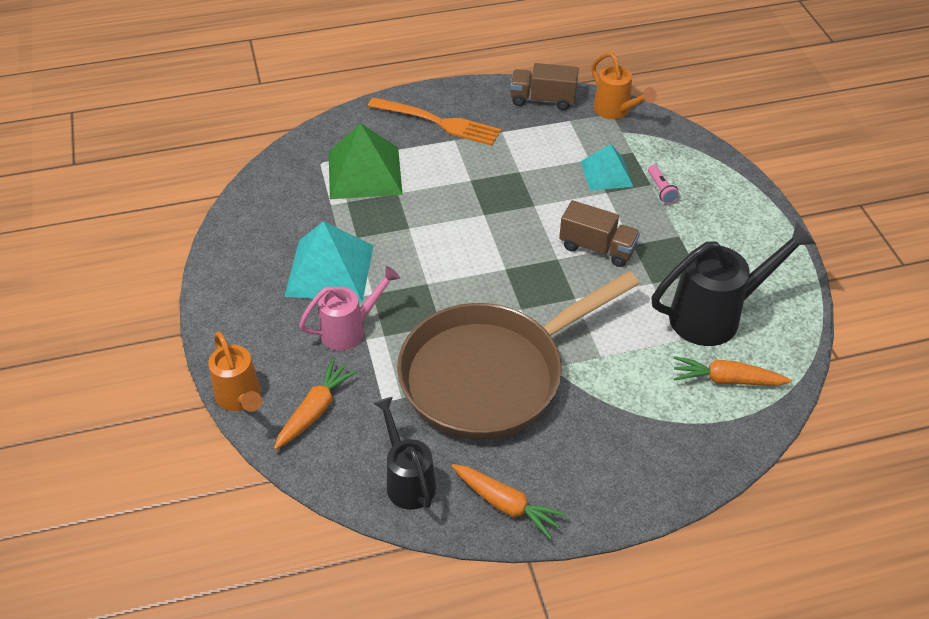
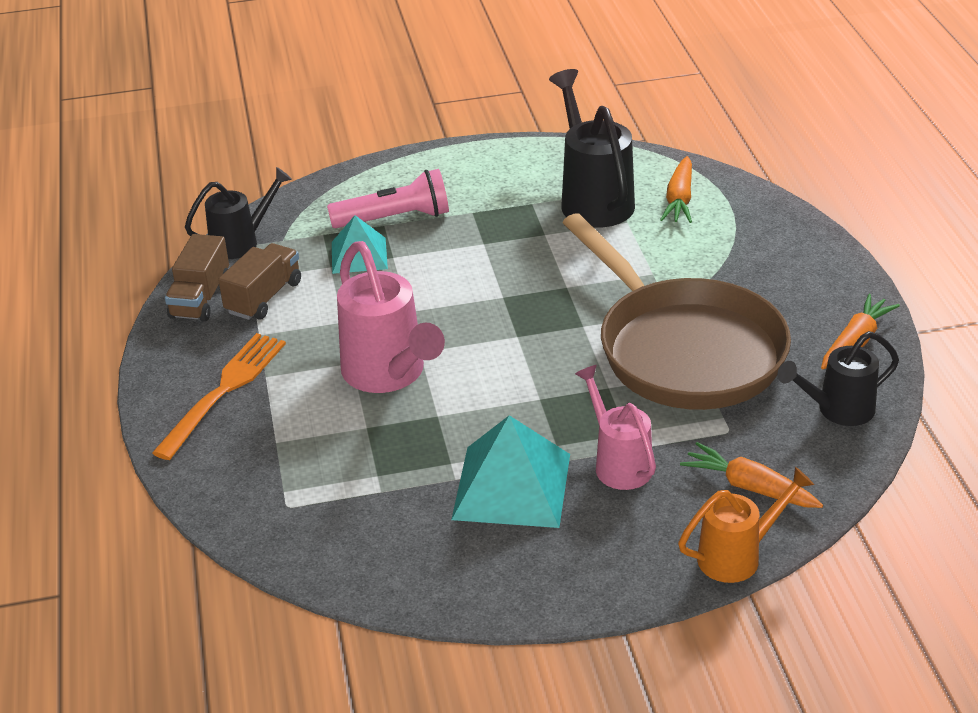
camera: 85 degrees left, 10 degrees down
(365, 172) = (318, 460): green pyramid -> none
(456, 200) = (388, 374): none -> pink watering can
(597, 248) = (487, 268): brown truck -> brown truck (264, 297)
(615, 111) = (241, 242): orange watering can -> black watering can
(661, 190) = (395, 219): pink flashlight -> pink flashlight, size x2.02

